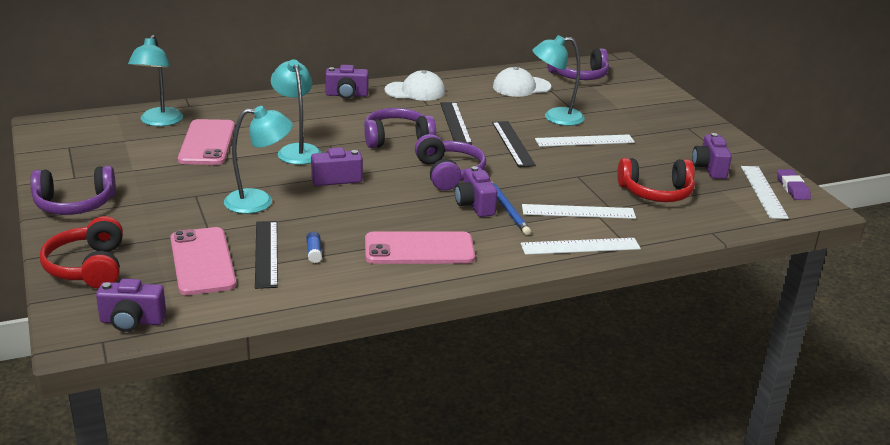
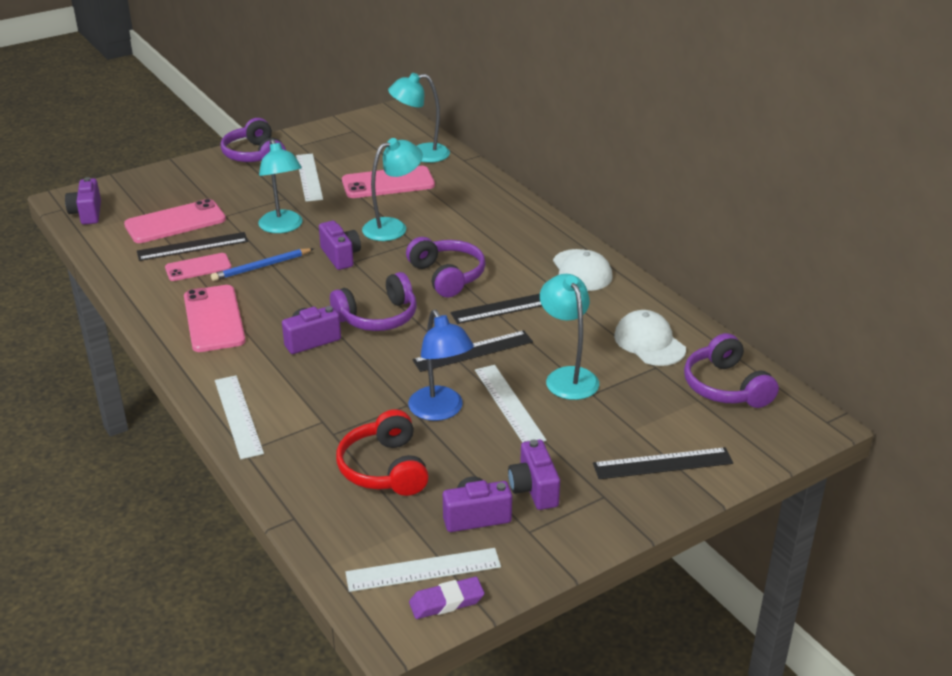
camera: 80 degrees right, 5 degrees up
(88, 267) = (160, 182): red headphones -> none
(314, 252) = (198, 267): blue glue stick -> pink phone
(346, 95) = (542, 232): purple camera -> purple camera (533, 489)
(507, 209) = (308, 361): blue pencil -> blue pencil (261, 267)
(578, 212) = (316, 410): white ruler -> white ruler (309, 177)
(588, 165) = (440, 411): none -> blue lamp
(656, 106) = (662, 463): none -> black ruler

